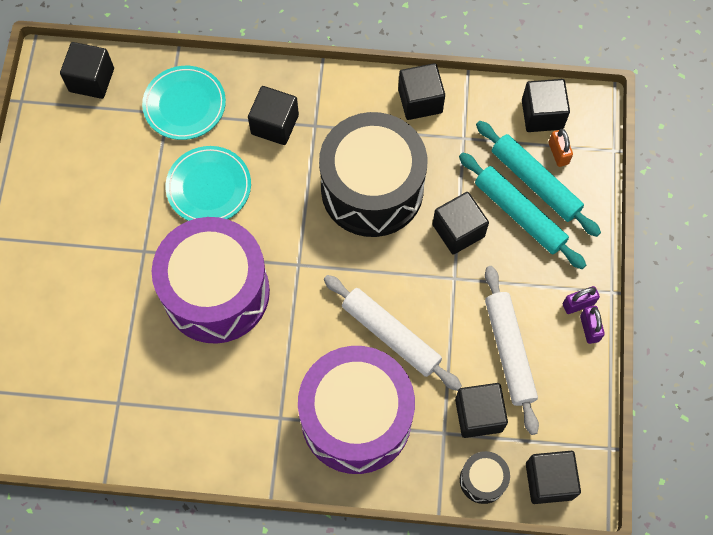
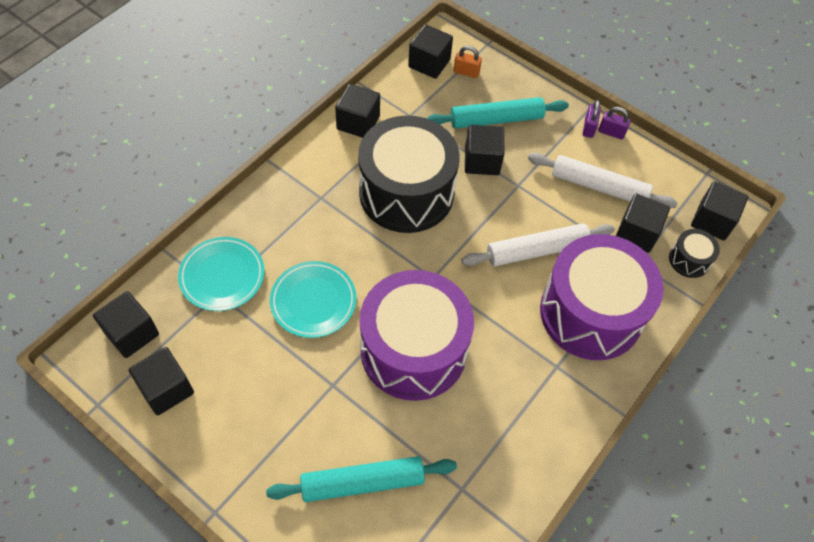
camera: 60 degrees left, 10 degrees down
(275, 124) = (297, 223): black cube -> black cube (166, 389)
(535, 182) = (478, 97): turquoise rolling pin -> turquoise rolling pin (362, 482)

